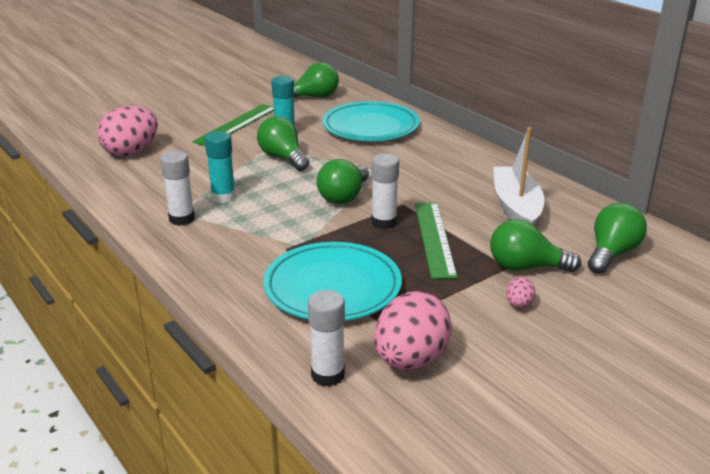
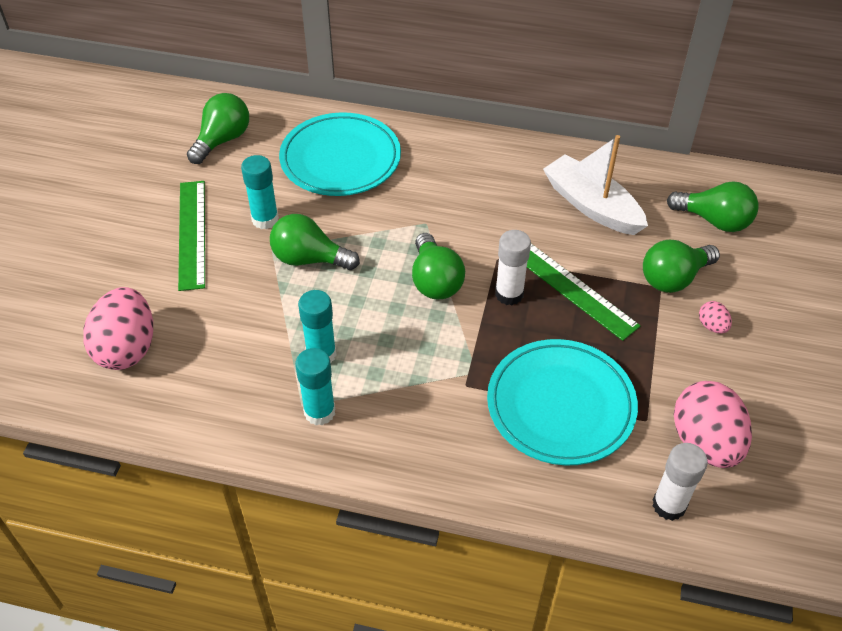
camera: 40 degrees left, 20 degrees up
(182, 219) = (319, 412): white glue stick -> turquoise glue stick
(612, 253) = (714, 221): green light bulb -> green light bulb turned 120 degrees clockwise

